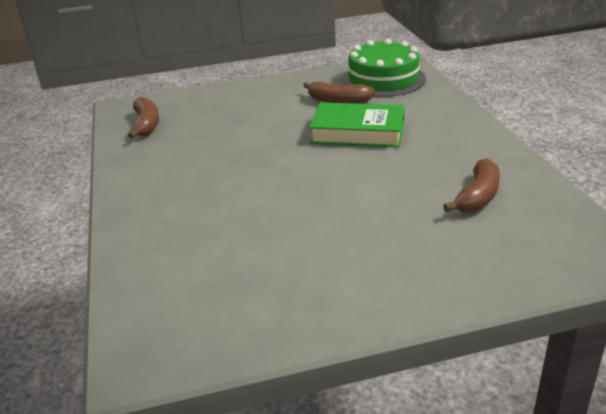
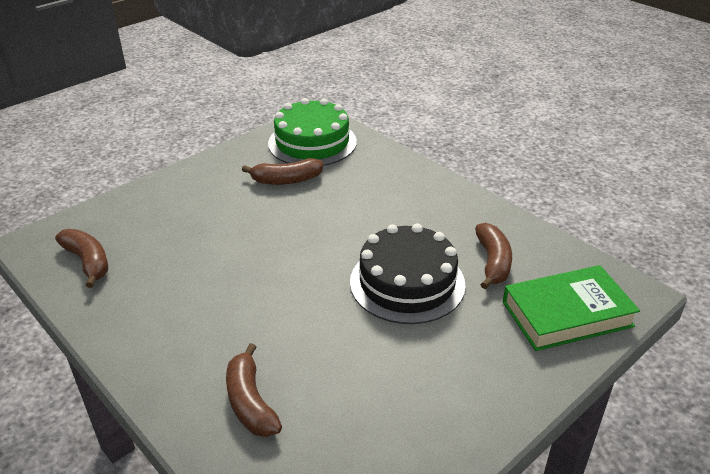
camera: 30 degrees left, 5 degrees up
(179, 240) = (250, 402): none -> brown banana
(358, 132) = (334, 215): green book -> green book (567, 314)
(380, 193) = (407, 283): none -> black cake

